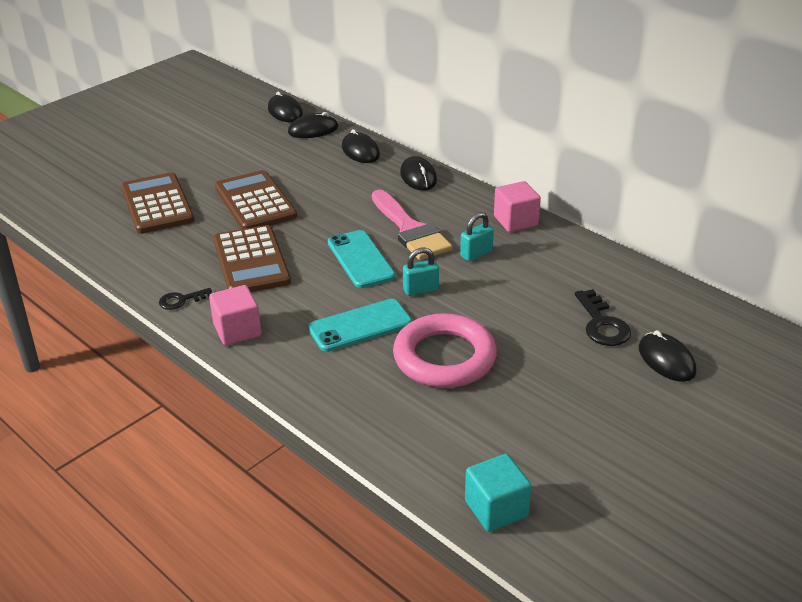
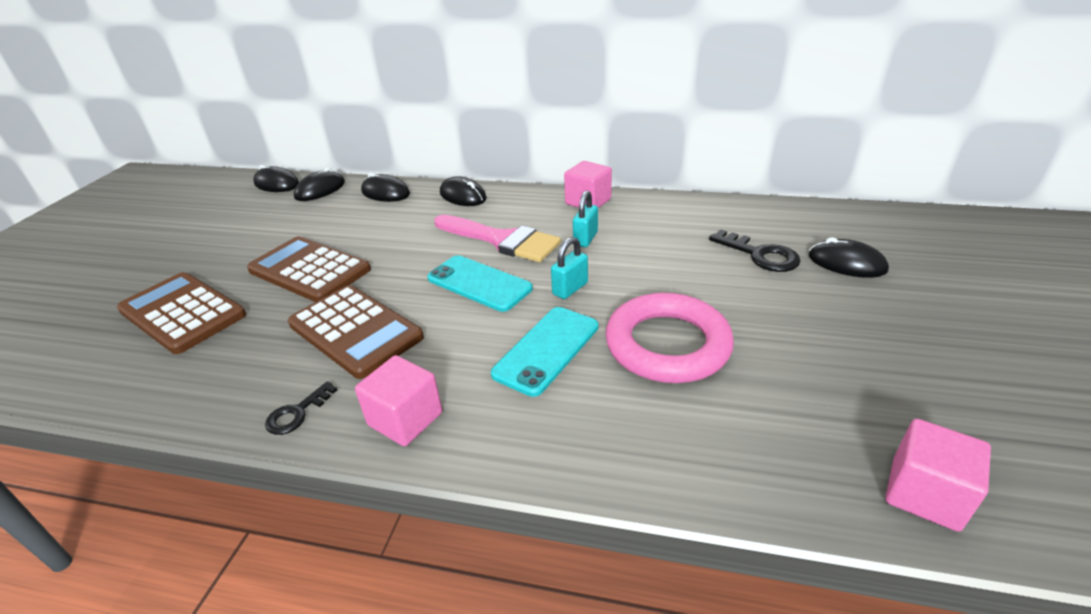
camera: 30 degrees left, 0 degrees up
(496, 509) = (924, 494): turquoise cube -> pink cube

